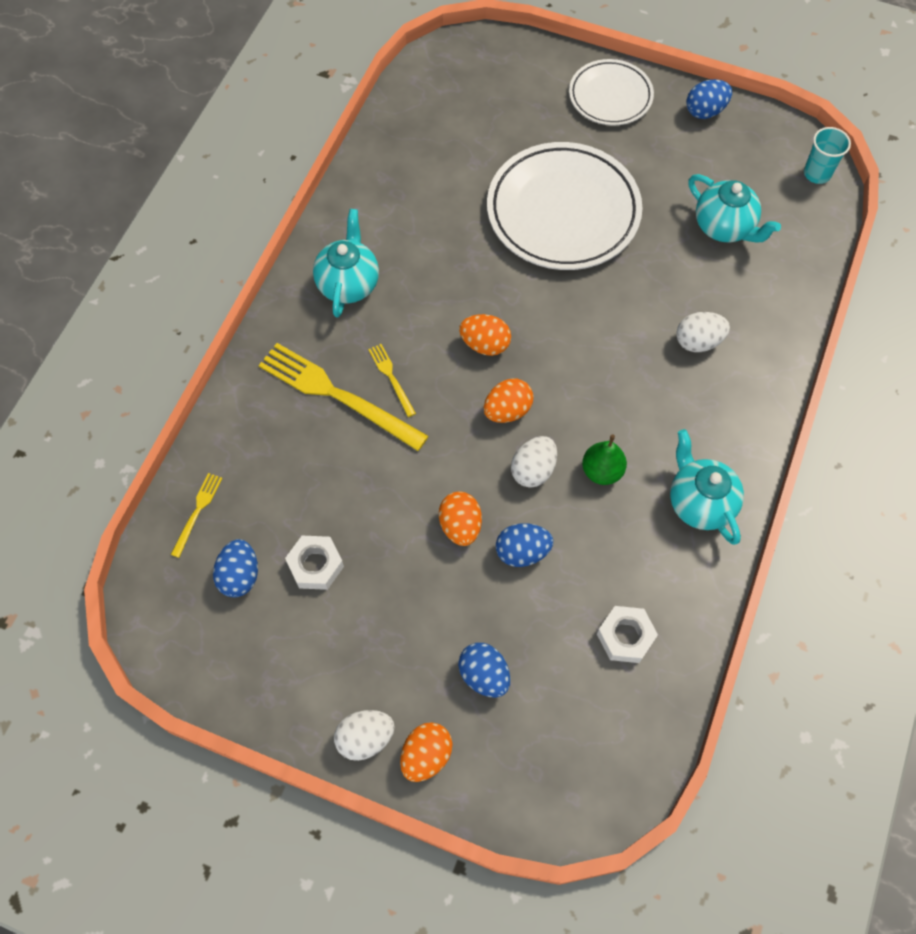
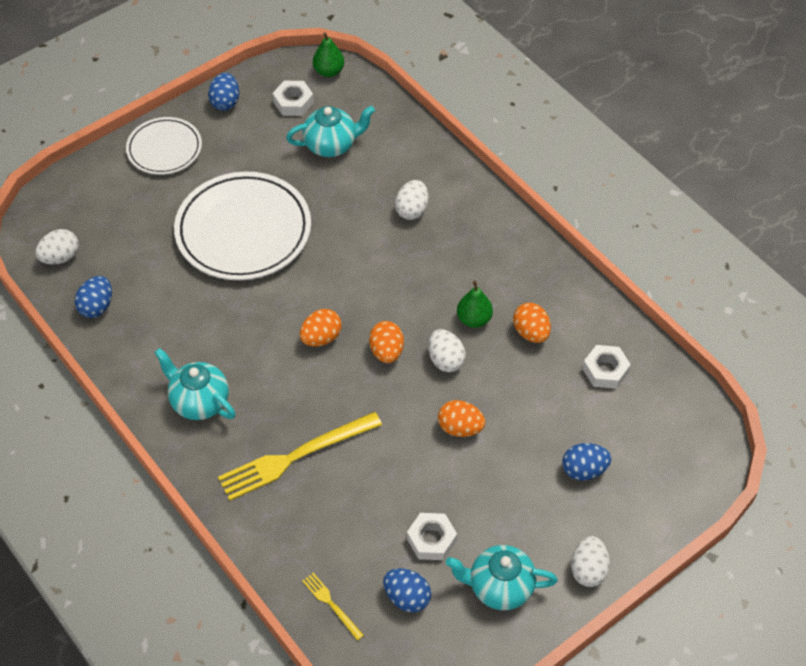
camera: 60 degrees left, 10 degrees down
(391, 377) = (306, 413): yellow fork -> none
(426, 755) = (622, 536): orange egg -> orange egg (531, 332)
(431, 90) = (60, 257): none -> white egg
(522, 552) = (505, 399): blue egg -> blue egg (97, 306)
(700, 503) = (534, 276): turquoise teapot -> turquoise teapot (499, 587)
(751, 166) = (293, 102): none -> white nut
(817, 173) = (329, 71): turquoise cup -> green pear

